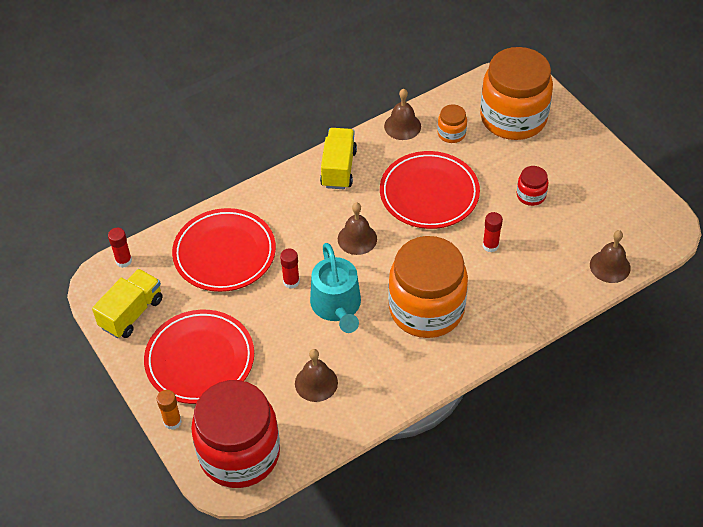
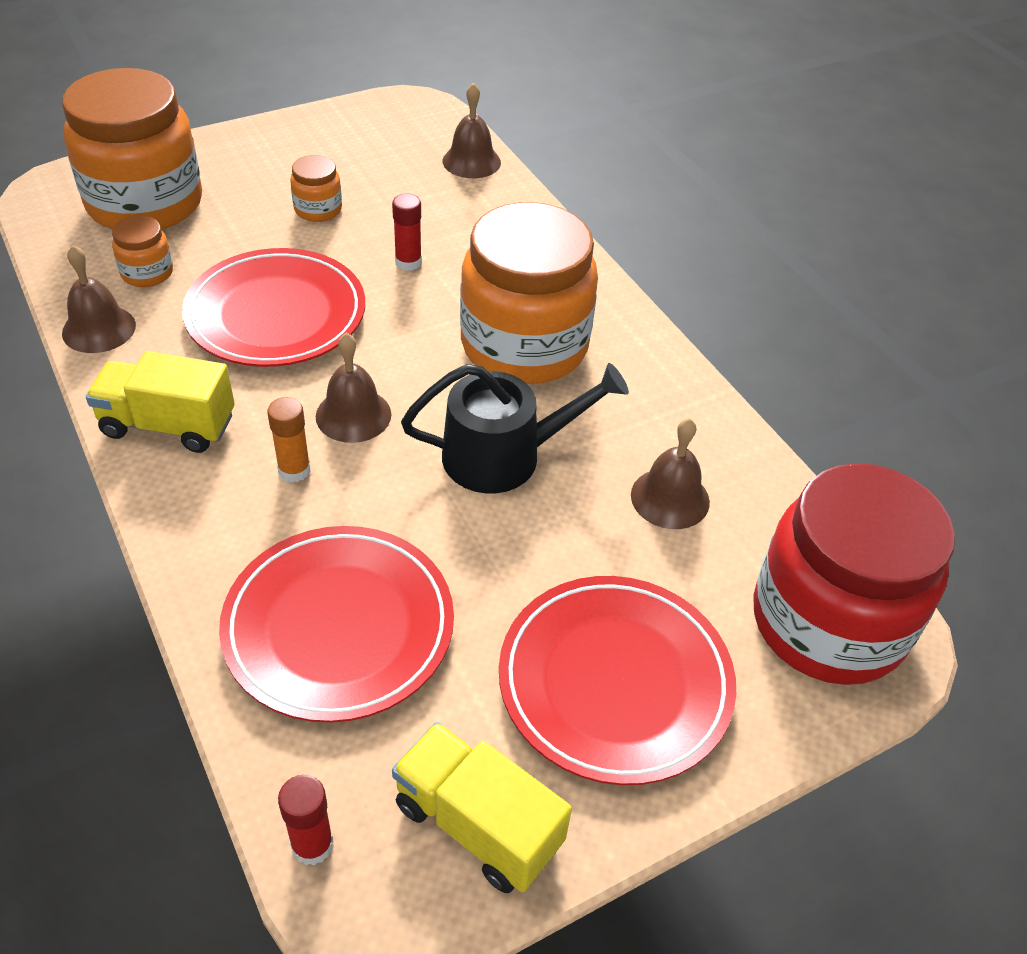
camera: 90 degrees left, 5 degrees down
(172, 421) = (768, 737): orange glue stick -> orange glue stick (294, 470)
(291, 282) = (436, 518): red glue stick -> none
(337, 306) = (504, 455): turquoise watering can -> black watering can
(531, 195) = (318, 209): red jar -> orange jar

